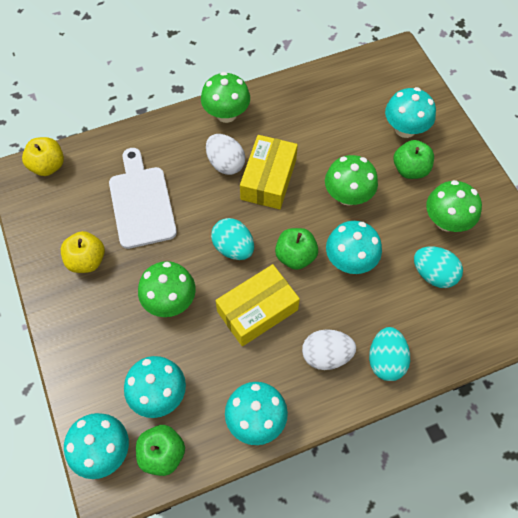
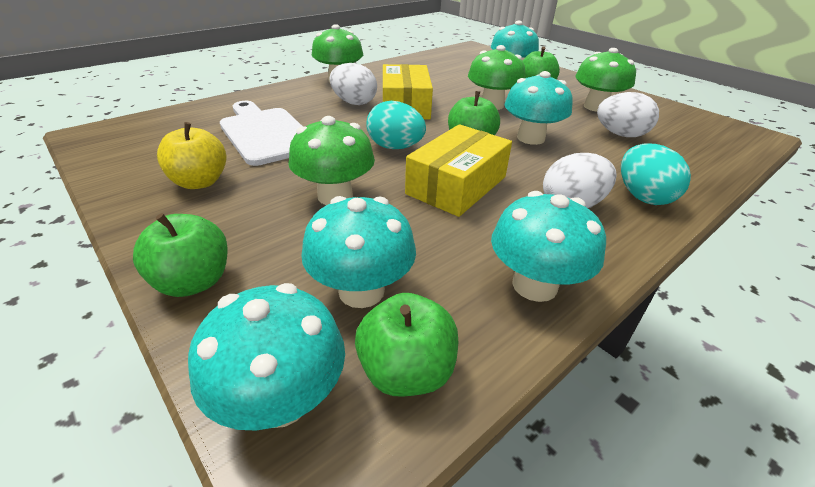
camera: 20 degrees left, 25 degrees down
(48, 166) = (135, 125): yellow apple -> none
(74, 361) = (193, 282): none -> green apple
(433, 274) = (620, 135): turquoise egg -> white egg

